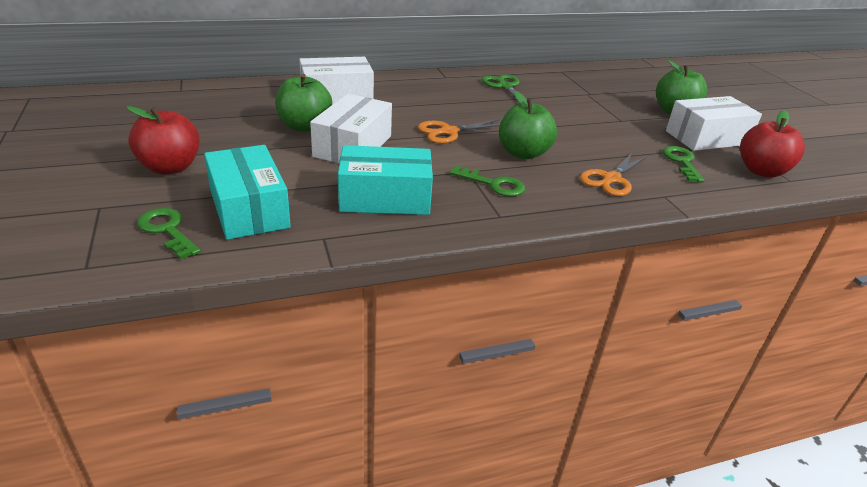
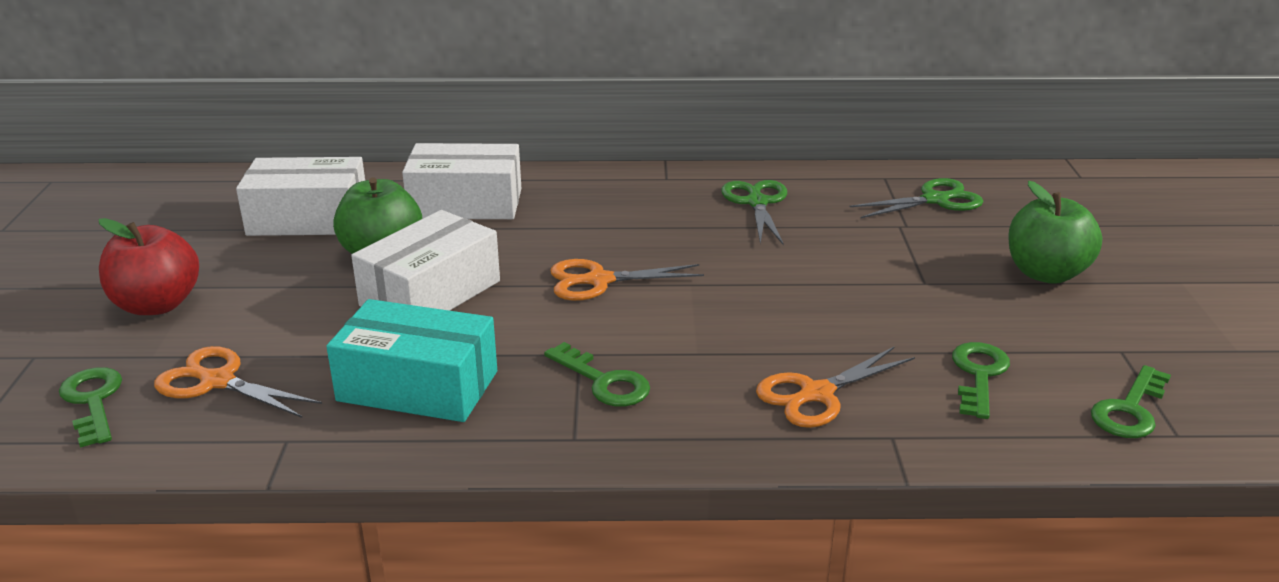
camera: 20 degrees right, 5 degrees down
(249, 209) = (217, 381): turquoise box -> orange scissors
(523, 153) = (695, 330): green apple -> none
(595, 80) = (935, 200): none -> green scissors
(706, 138) = (1069, 331): white box -> white box (308, 219)
(761, 171) = (1129, 409): red apple -> green key

